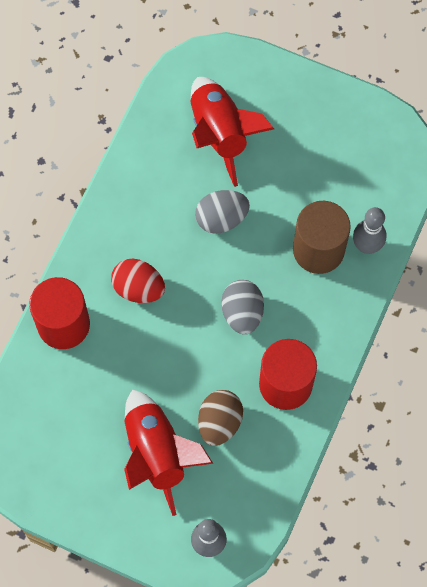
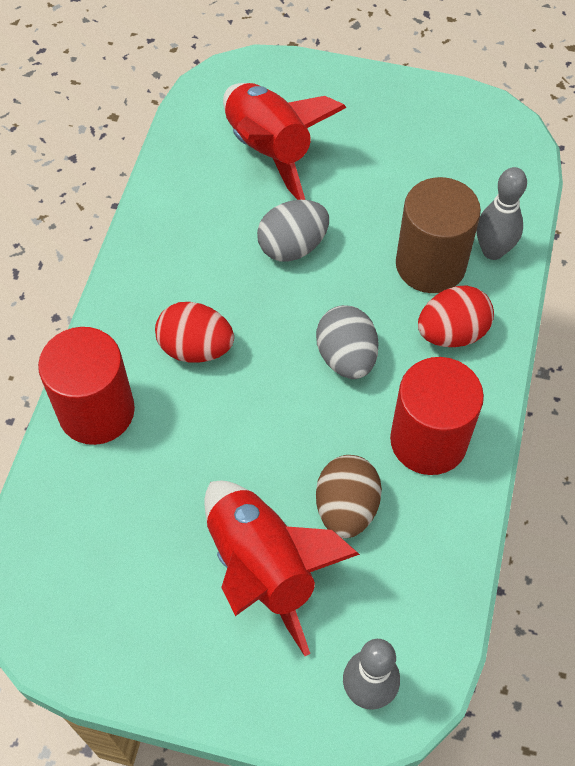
camera: 10 degrees left, 10 degrees down
(321, 306) = (452, 333): none -> red egg

